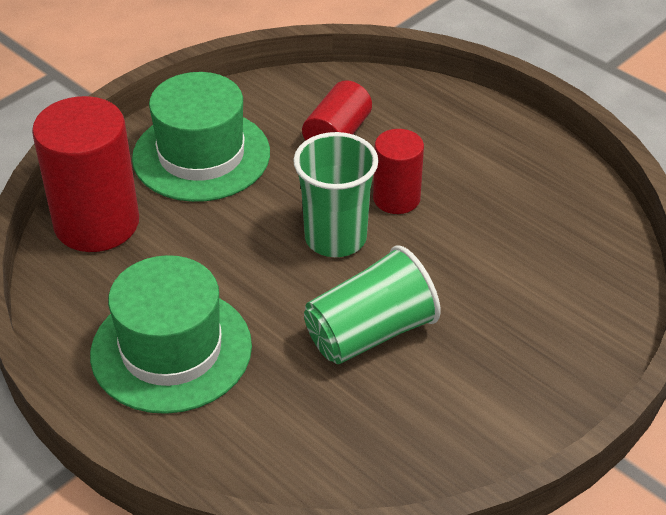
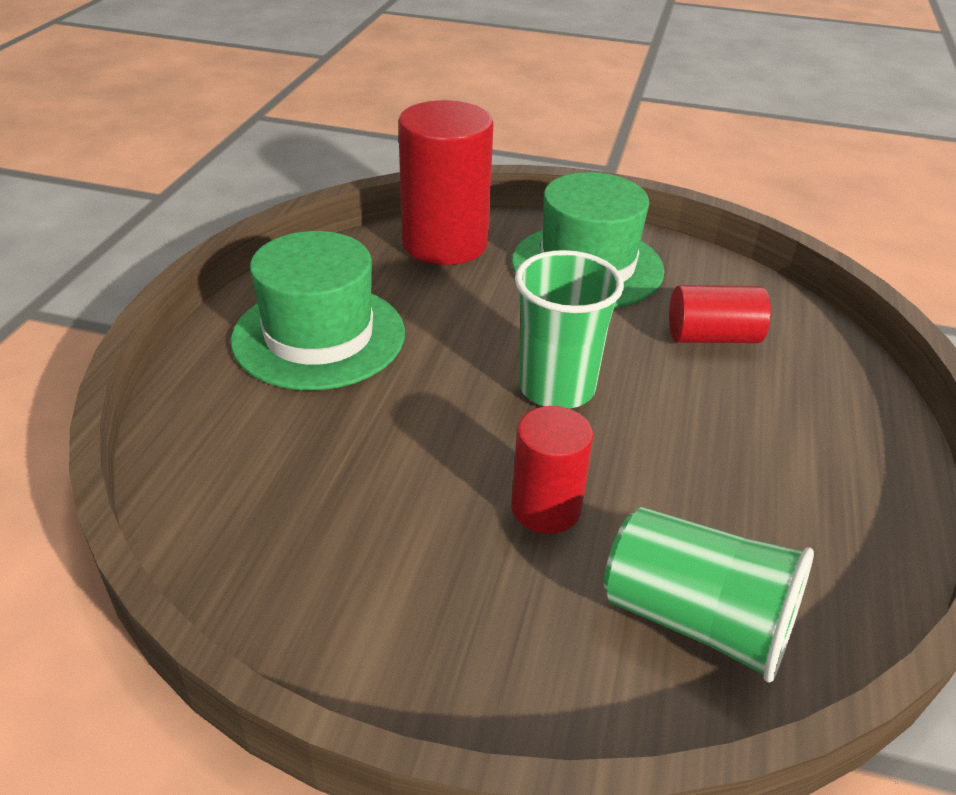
camera: 60 degrees right, 5 degrees down
(370, 333) = (434, 462): green cup -> green cup (696, 620)
(396, 198) = (662, 412): red cylinder -> red cylinder (546, 508)

